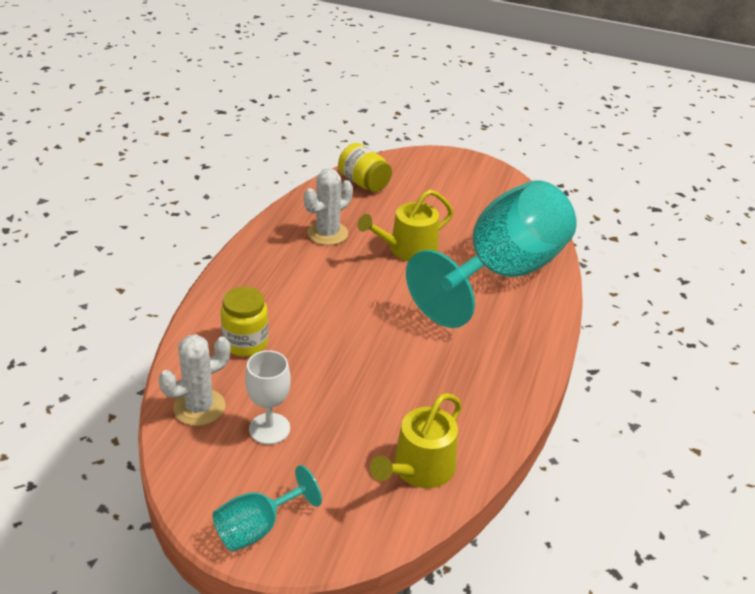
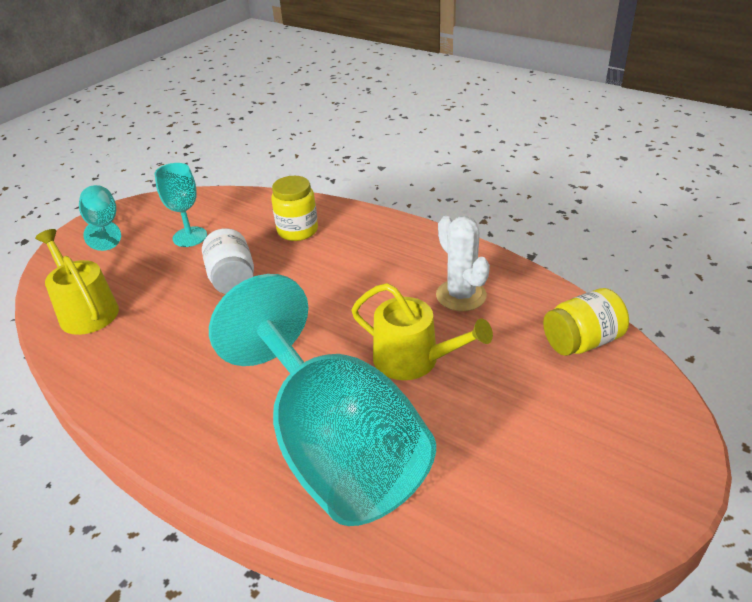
camera: 110 degrees right, 0 degrees up
(199, 407) = (235, 207): white cactus -> none
(269, 429) = (190, 237): white goblet -> turquoise goblet
(339, 370) = (232, 279): none -> white jar
(408, 249) = (413, 359): yellow watering can -> yellow watering can turned 135 degrees clockwise

